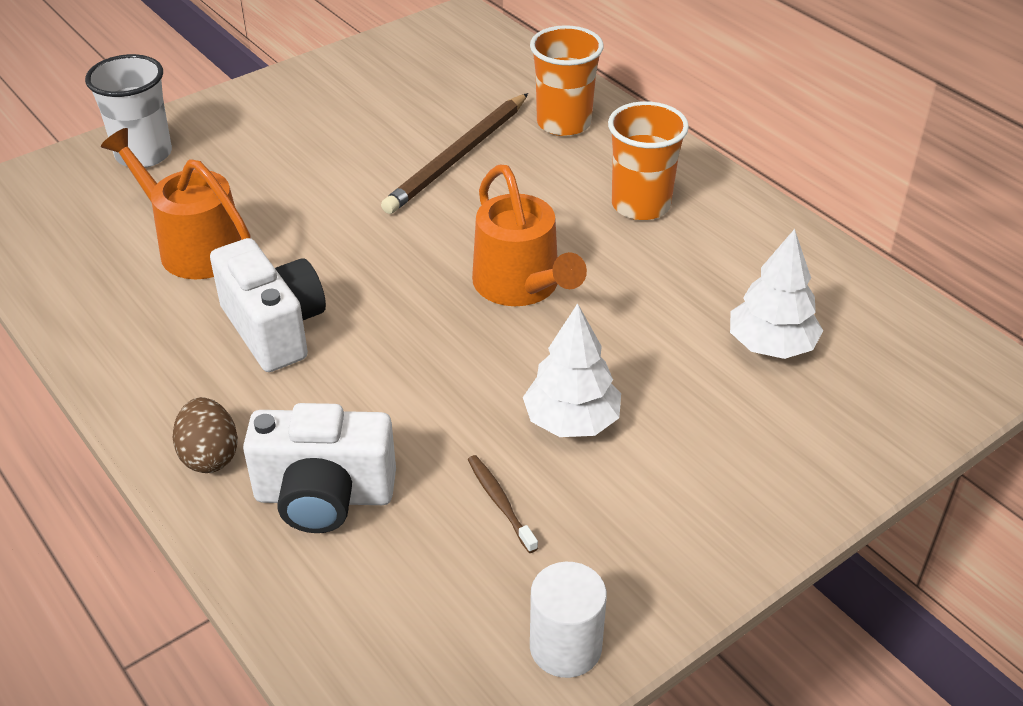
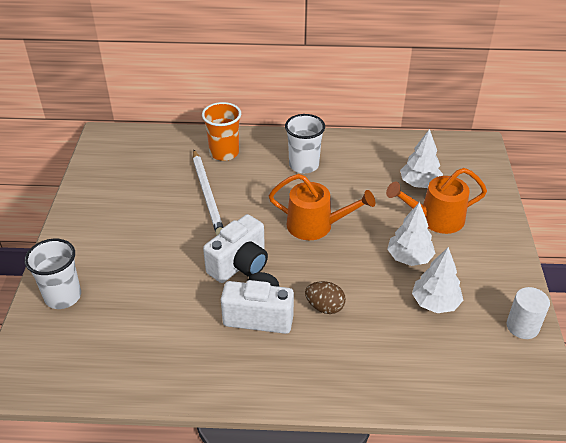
camera: 50 degrees left, 0 degrees up
(194, 246) = (165, 314): orange watering can -> orange watering can (435, 219)
(210, 456) = (323, 381): brown egg -> brown egg (324, 307)
(324, 496) = (384, 354): white camera -> white camera (240, 265)
(458, 157) = (207, 195): brown pencil -> white pencil
(500, 503) = (435, 303): brown toothbrush -> white tree
(641, 205) = (304, 165): orange cup -> white cup

